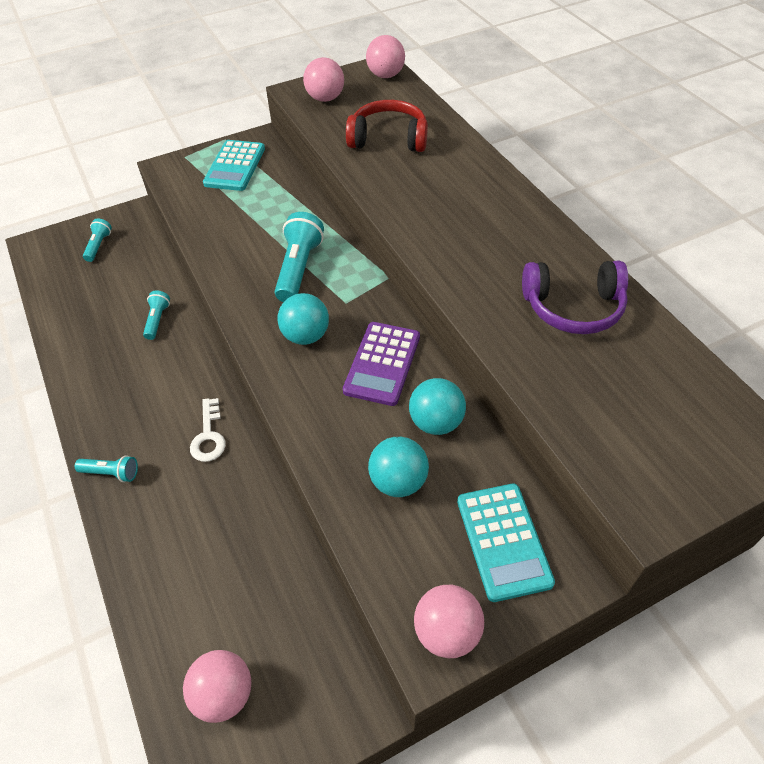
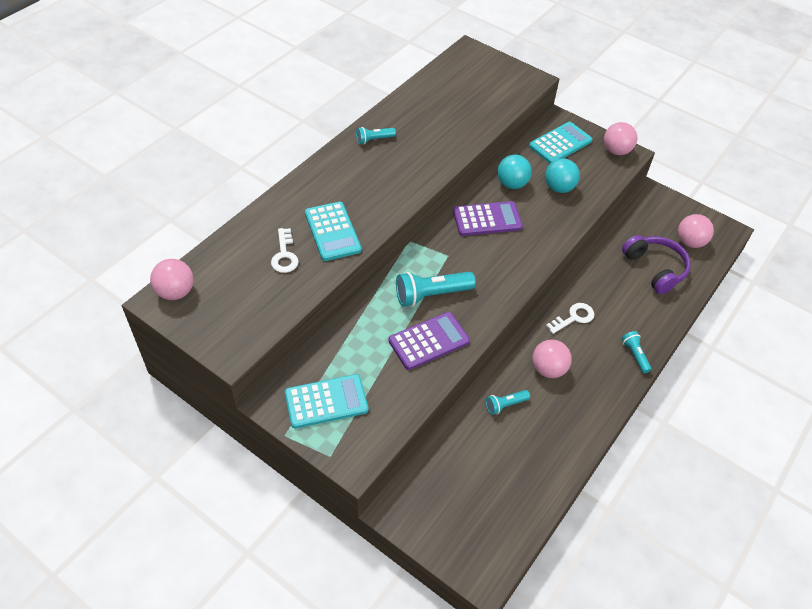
camera: 120 degrees left, 0 degrees up
(99, 246) = (453, 511): turquoise flashlight -> turquoise flashlight (374, 140)
(243, 247) = (429, 341): none -> purple calculator
(306, 336) = (490, 264): turquoise ball -> none
(325, 98) = (237, 323): pink ball -> pink ball (548, 369)
(388, 138) = (284, 255): red headphones -> white key
(401, 175) = (332, 231): none -> turquoise calculator
(573, 308) = (420, 121): purple headphones -> purple headphones (655, 268)

